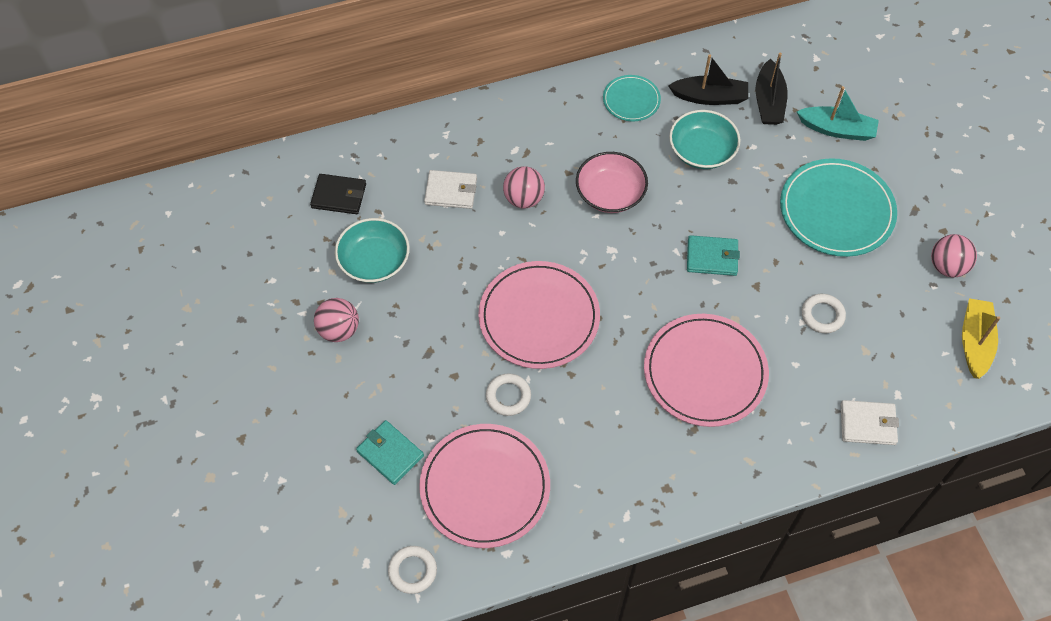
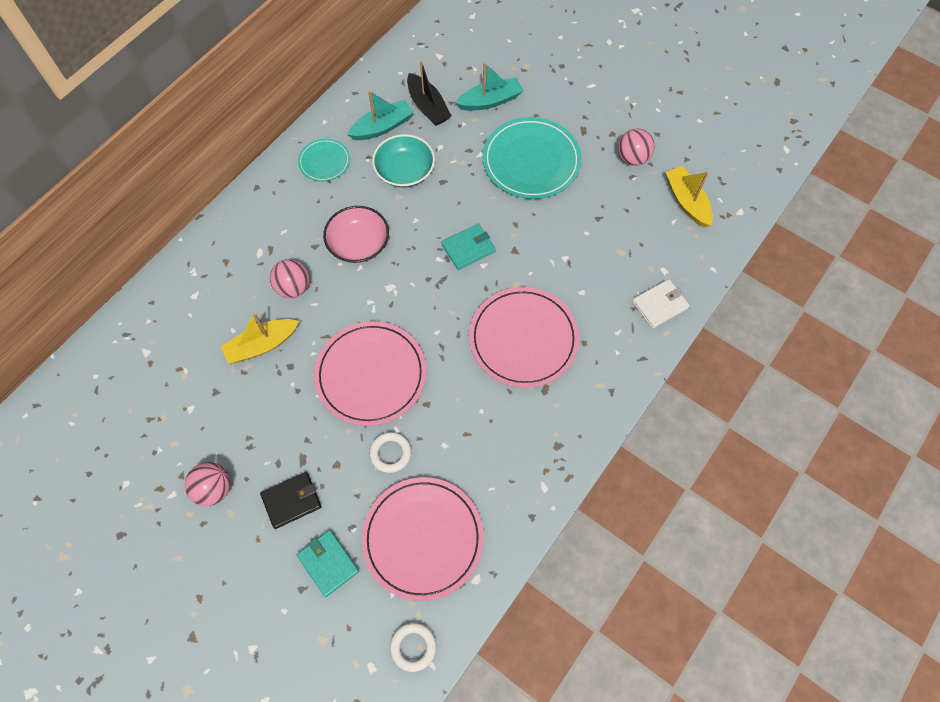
camera: 35 degrees left, 5 degrees up
(339, 196) = (136, 376): black wallet -> black wallet (292, 501)
(374, 261) = (204, 412): turquoise bowl -> none
(390, 453) = (328, 563): turquoise wallet -> turquoise wallet turned 45 degrees clockwise
(451, 191) = (230, 316): white wallet -> none
(461, 233) = (262, 345): none -> yellow boat
(710, 97) = (382, 127): black boat -> turquoise boat
(822, 315) = (575, 244): white ring -> none

